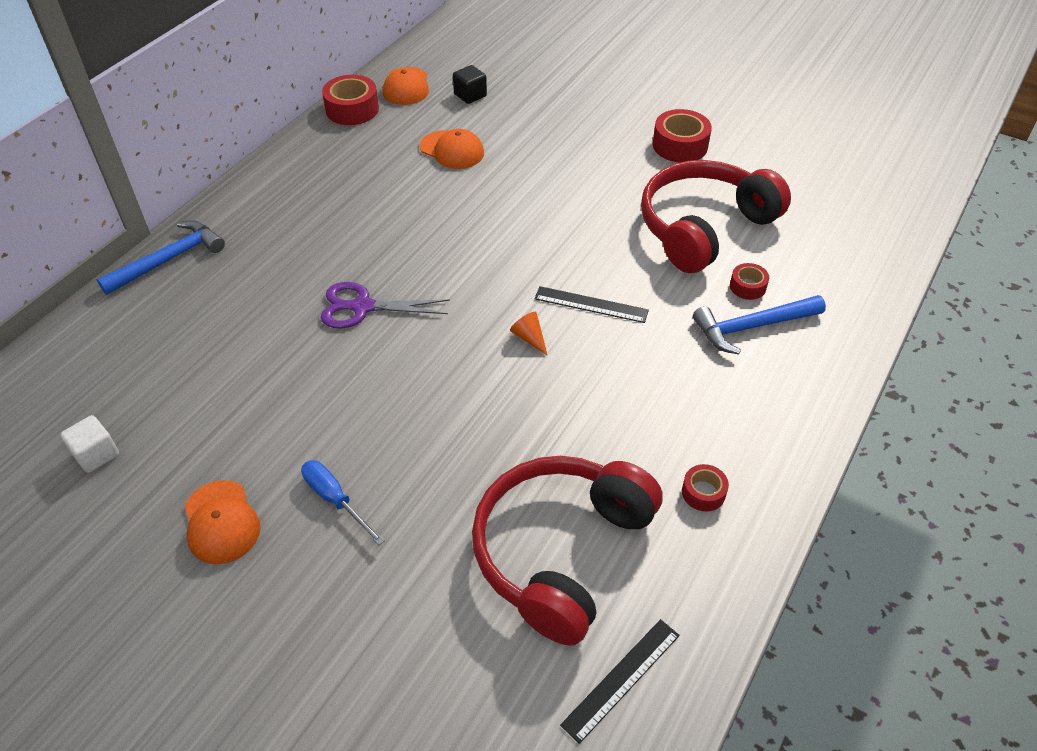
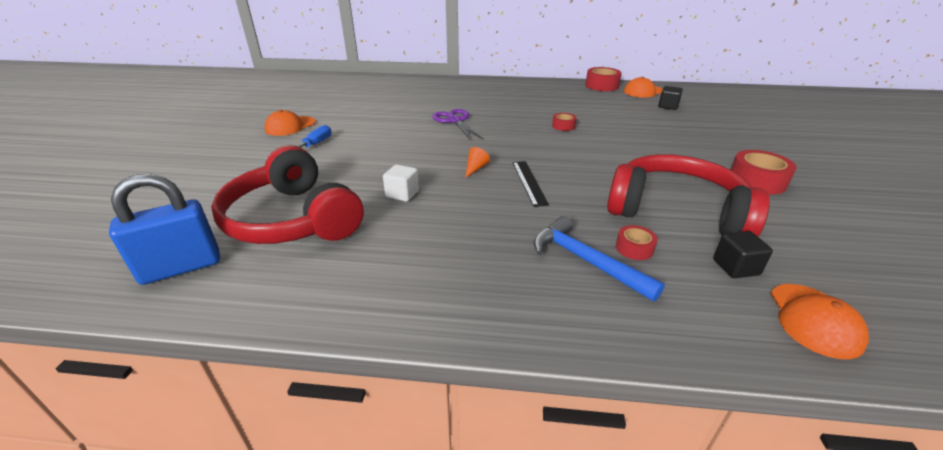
camera: 65 degrees right, 15 degrees down
(96, 454) = (321, 97): white cube -> white cube (402, 194)
(169, 260) = (446, 81): blue hammer -> none
(452, 150) = (610, 113): orange cap -> orange cap (814, 320)
(561, 551) = (293, 219): red headphones -> red headphones turned 135 degrees counterclockwise
(621, 679) = (181, 267): black ruler -> blue padlock
(703, 492) = (371, 271): red tape -> red tape (563, 126)
(797, 242) = (735, 267): none -> black cube

